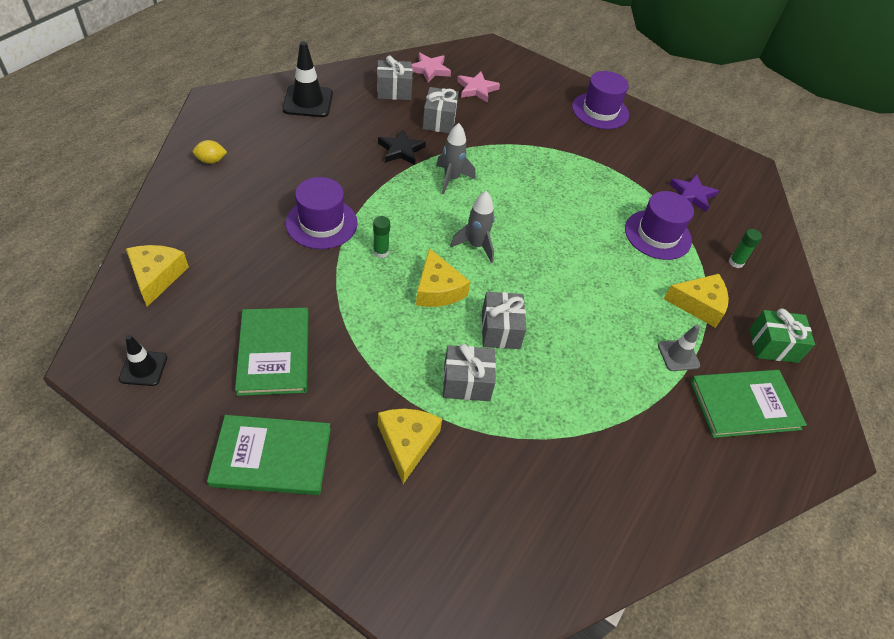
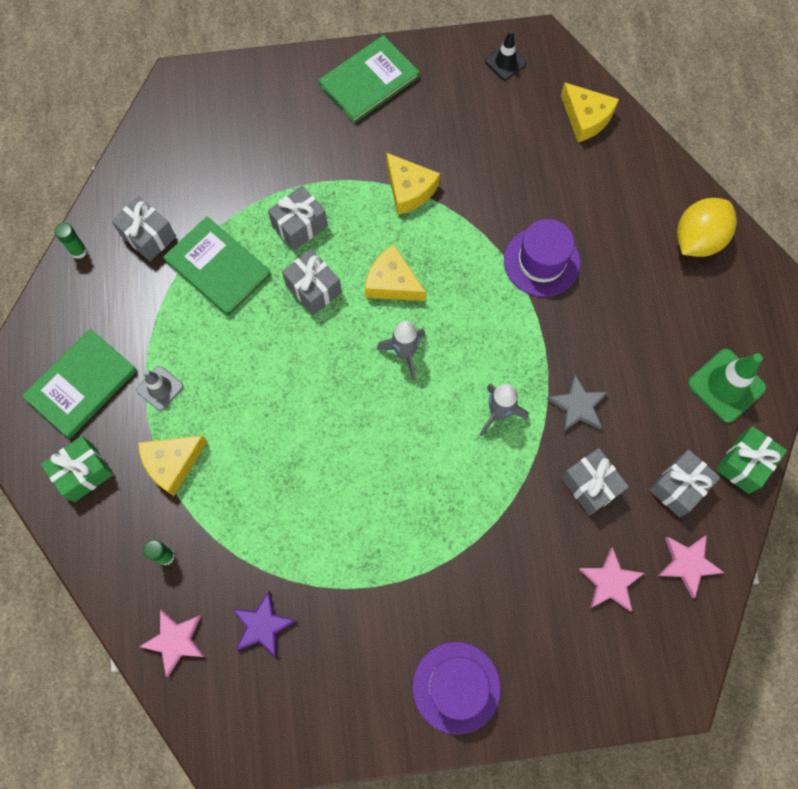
camera: 145 degrees right, 20 degrees up
(211, 161) = (697, 239): yellow lemon -> yellow lemon, size x2.03
(274, 352) = (444, 137): green book -> green book (218, 268)
(308, 101) = (726, 385): black traffic cone -> green traffic cone
(348, 75) = (744, 464): none -> green gift
(381, 252) = (468, 277): green glue stick -> green glue stick (79, 251)
(401, 150) = (577, 406): black star -> grey star
(407, 443) = (299, 153): yellow cheese -> yellow cheese (409, 189)
(609, 482) = (148, 236): none -> grey gift
(657, 235) = (261, 524): purple hat -> none
(753, 223) = (175, 641): none -> pink star

